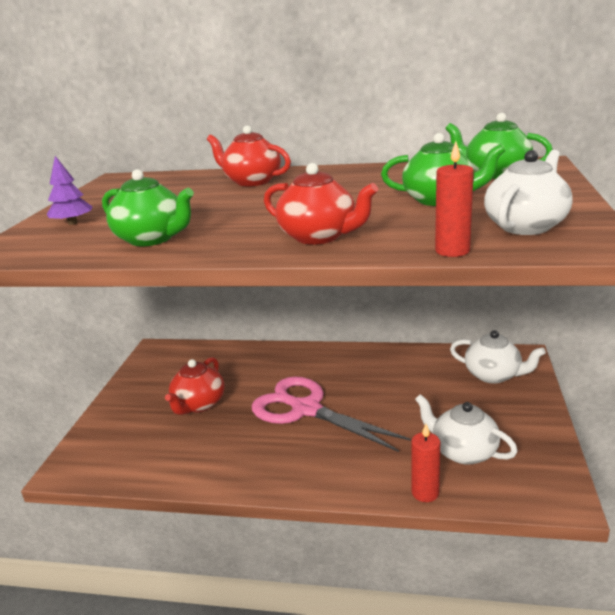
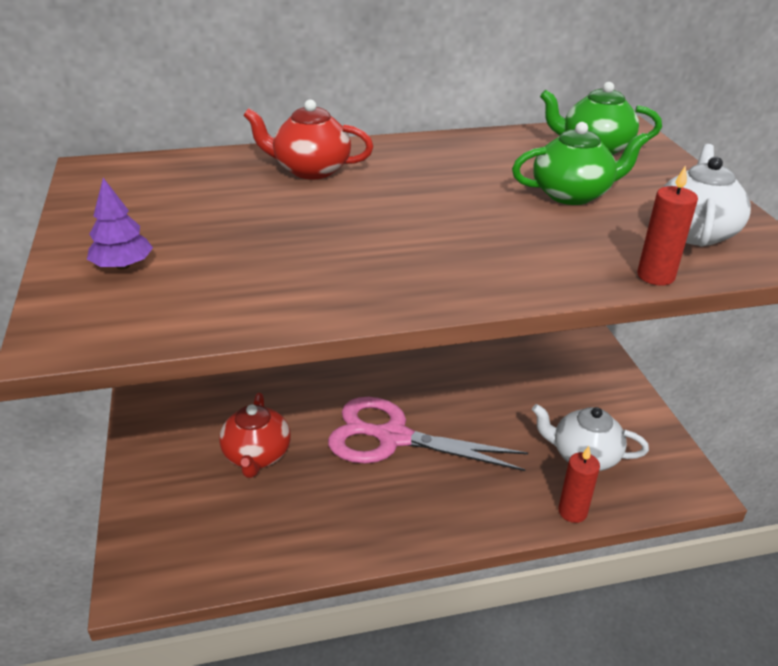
camera: 25 degrees left, 10 degrees up
(152, 239) = (280, 287): green teapot -> none
(319, 237) = (493, 265): red teapot -> none
(493, 375) = (567, 359): white teapot -> none

